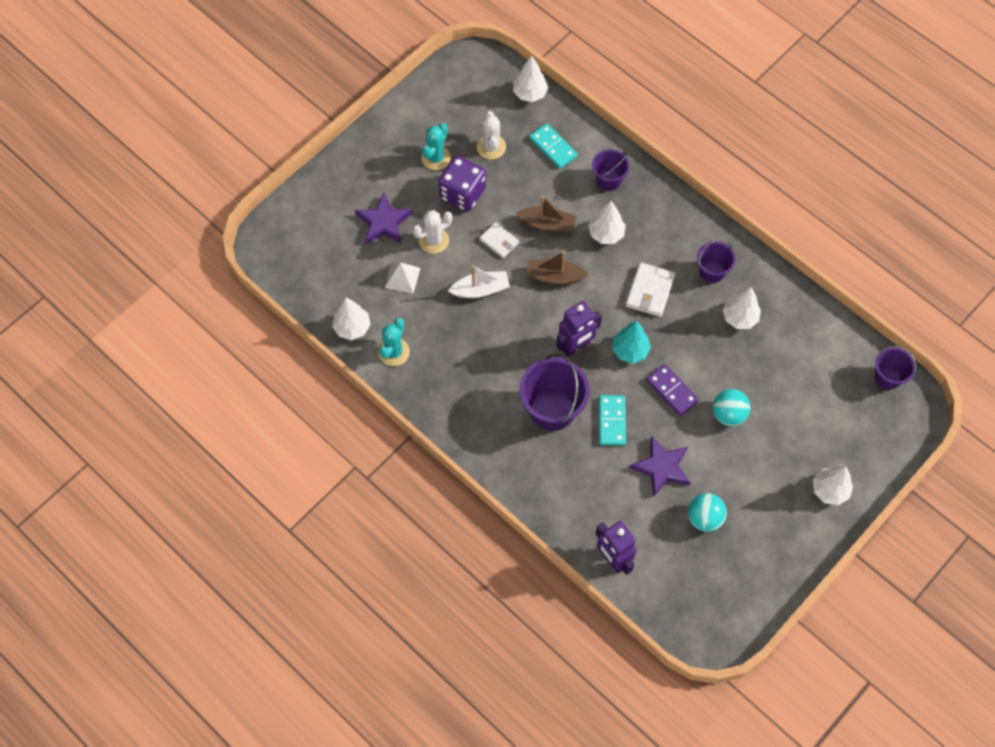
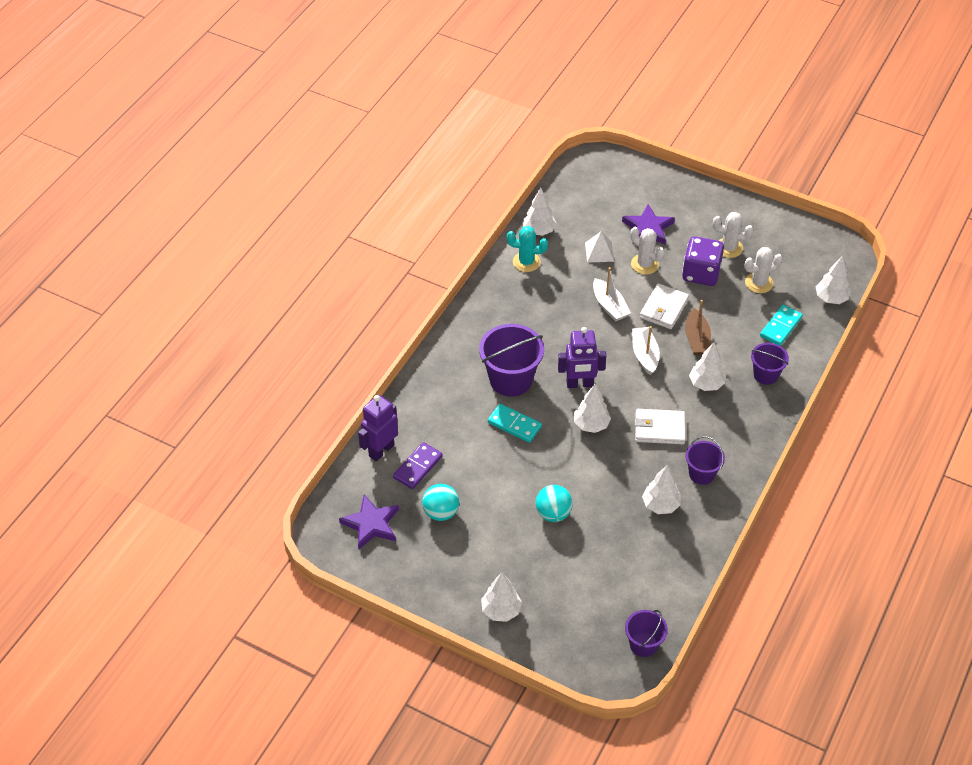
camera: 75 degrees right, 15 degrees down
(436, 158) = (729, 248): turquoise cactus -> white cactus
(499, 241) = (663, 308): white wallet -> white wallet, size x1.51
(554, 276) = (644, 355): brown boat -> white boat
(575, 346) = (579, 384): purple robot -> purple robot turned 45 degrees counterclockwise
(611, 421) = (514, 424): turquoise domino -> turquoise domino turned 45 degrees clockwise
(630, 350) = (591, 425): turquoise tree -> white tree
(662, 467) = (481, 470): purple star -> purple star (371, 524)
(671, 391) = (561, 464): purple domino -> purple domino (417, 467)

